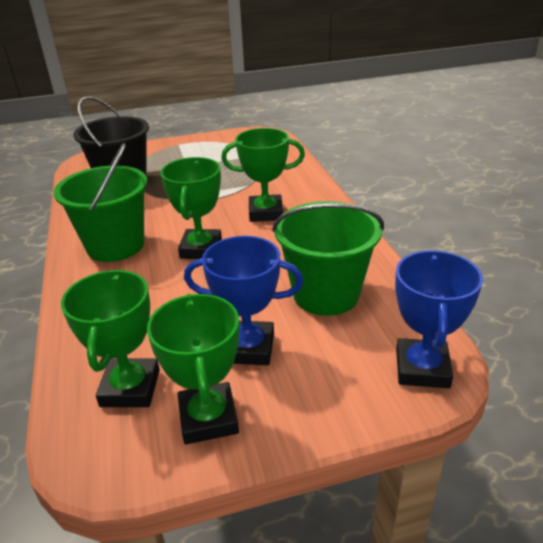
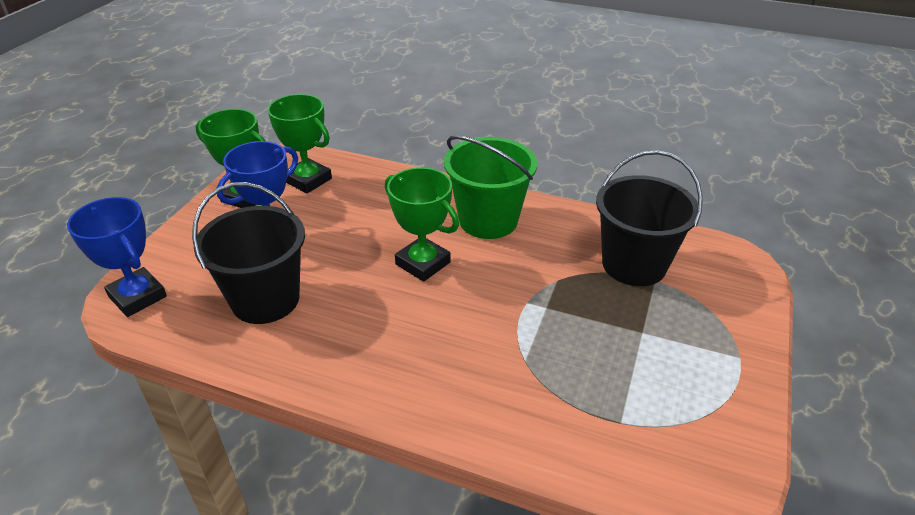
camera: 125 degrees right, 5 degrees up
(266, 213) = (439, 338): green trophy -> none
(326, 294) = (265, 300): green bucket -> black bucket

